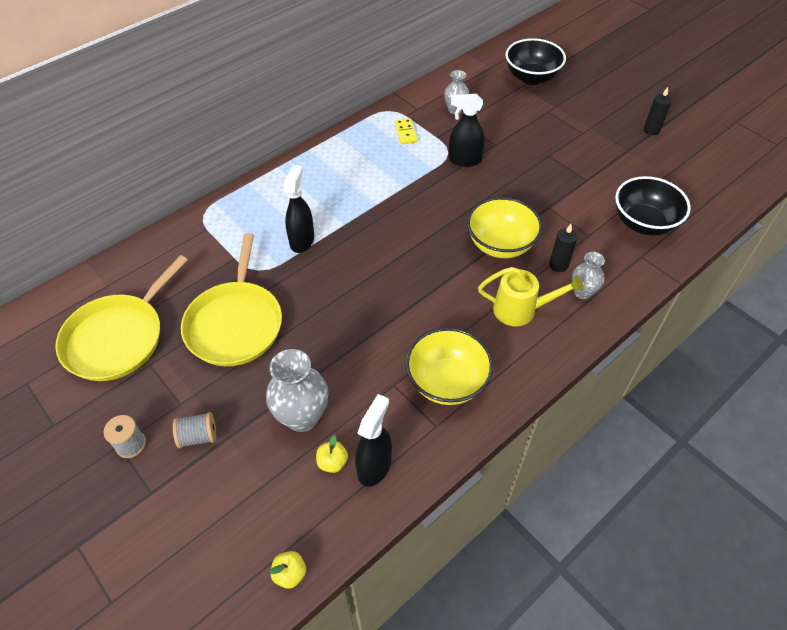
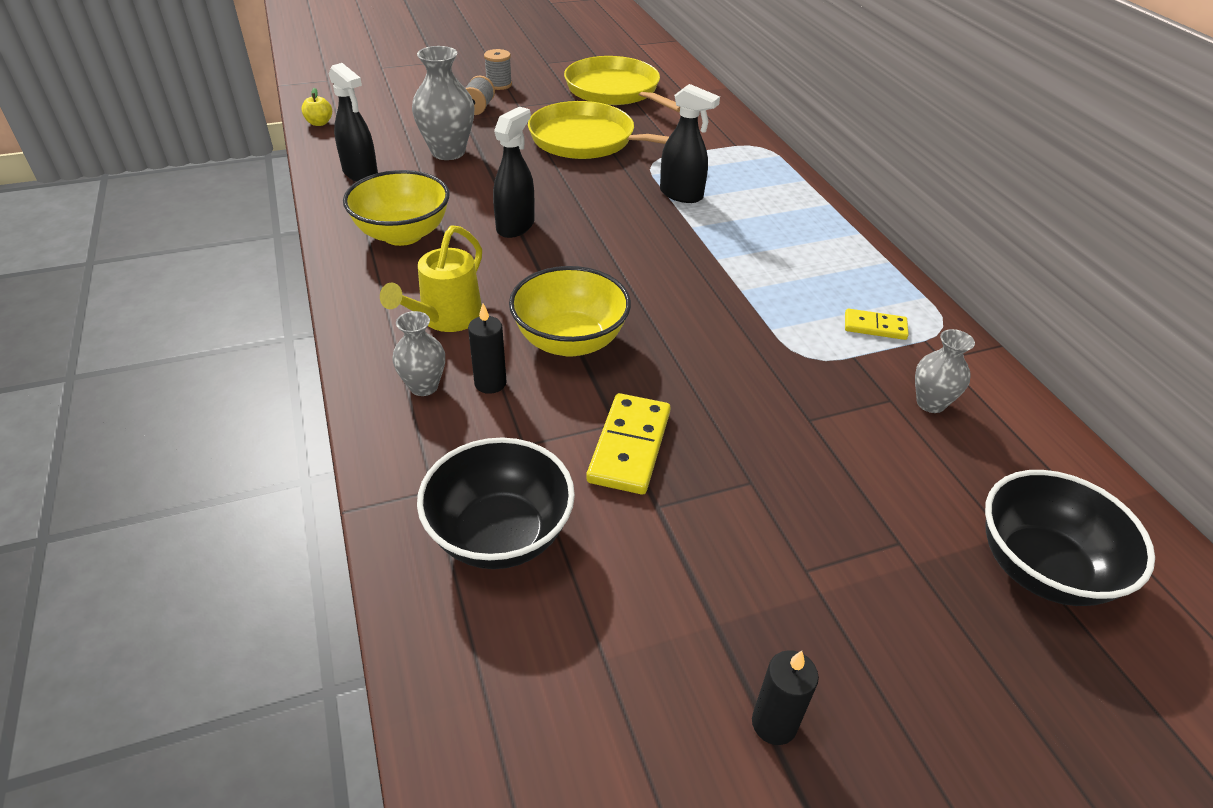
camera: 110 degrees right, 10 degrees down
(332, 462) = (388, 156): yellow apple -> none
(464, 160) = (779, 368): black spray bottle -> black spray bottle (515, 226)
(560, 198) = (630, 446): none -> yellow domino

